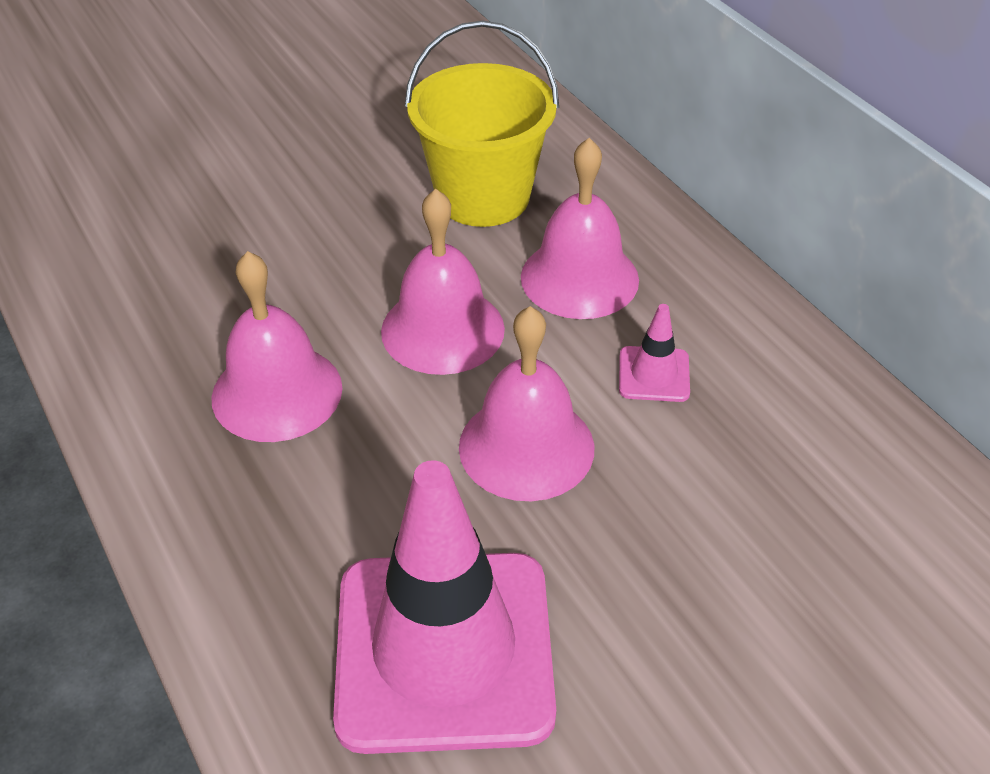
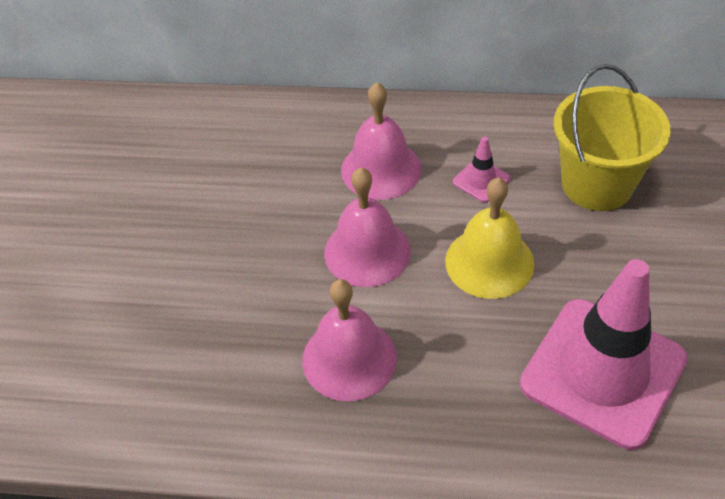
camera: 50 degrees left, 5 degrees up
(483, 197) = (270, 173): yellow bucket -> yellow bucket (597, 184)
(526, 447) = (489, 262): pink bell -> yellow bell

